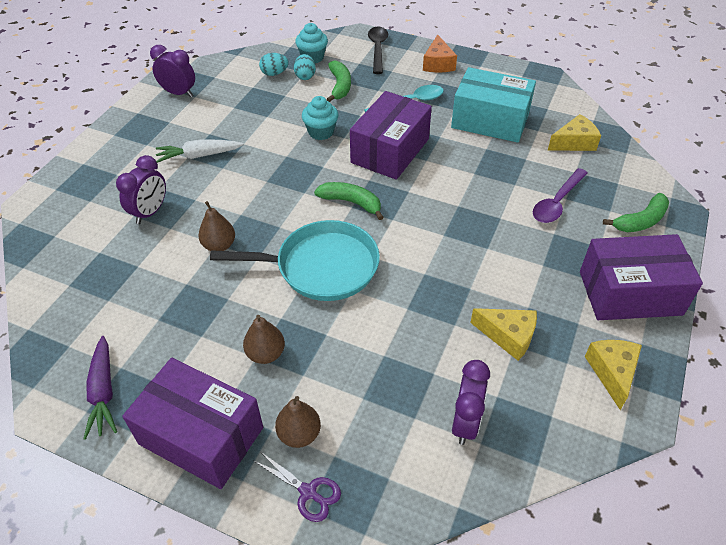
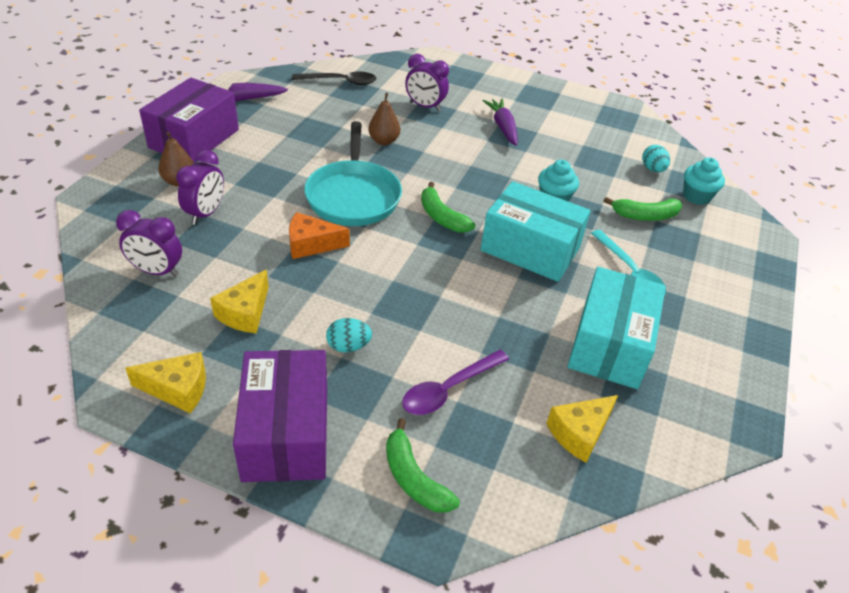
camera: 85 degrees right, 5 degrees down
(179, 93) = (596, 112): purple clock -> purple clock (205, 213)
(199, 156) = (502, 127): white carrot -> purple carrot
(266, 354) = (260, 165): brown pear -> none
(305, 76) = (655, 190): turquoise egg -> turquoise egg (348, 346)
(308, 492) = (129, 185): purple scissors -> none
(351, 202) = (441, 217): green banana -> green banana turned 120 degrees clockwise
(378, 49) = (739, 250): black spoon -> black spoon (340, 82)
(390, 151) = (530, 249): purple box -> turquoise box
(438, 64) = (729, 305): orange cheese -> orange cheese (311, 244)
(557, 202) = (449, 389): purple spoon -> purple spoon turned 75 degrees counterclockwise
(574, 142) = (579, 433): yellow cheese -> yellow cheese turned 75 degrees clockwise

